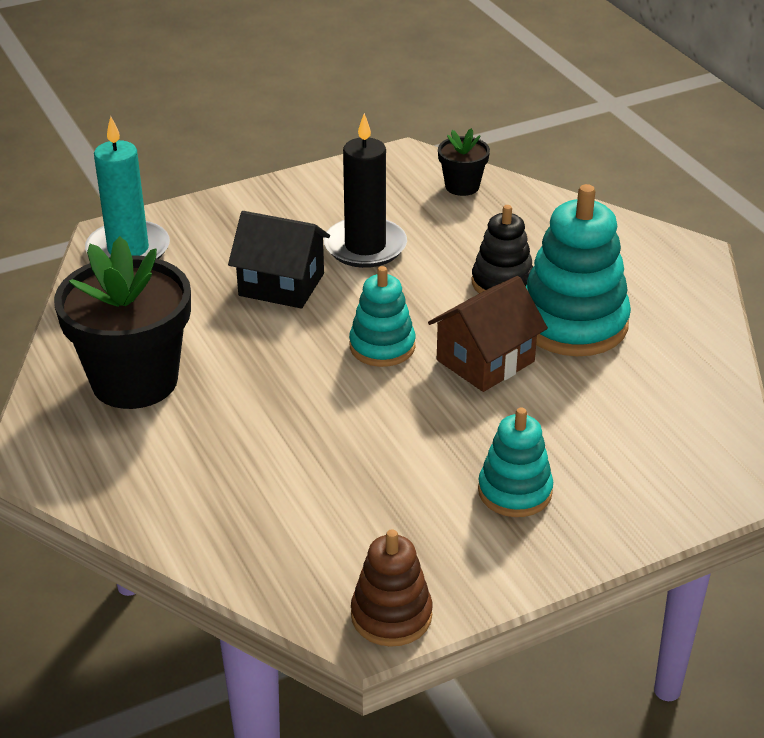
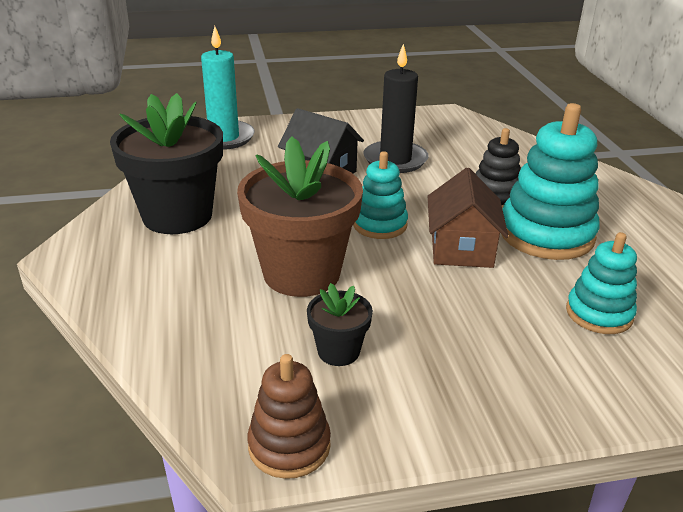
camera: 15 degrees right, 5 degrees down
(320, 428) = (301, 273): none -> brown flower pot
(462, 186) = (484, 135): black flower pot -> black flower pot (338, 351)
(485, 361) = (461, 248): brown house -> brown house turned 60 degrees counterclockwise
(515, 491) = (452, 356): turquoise stacking toy -> turquoise stacking toy (599, 314)

